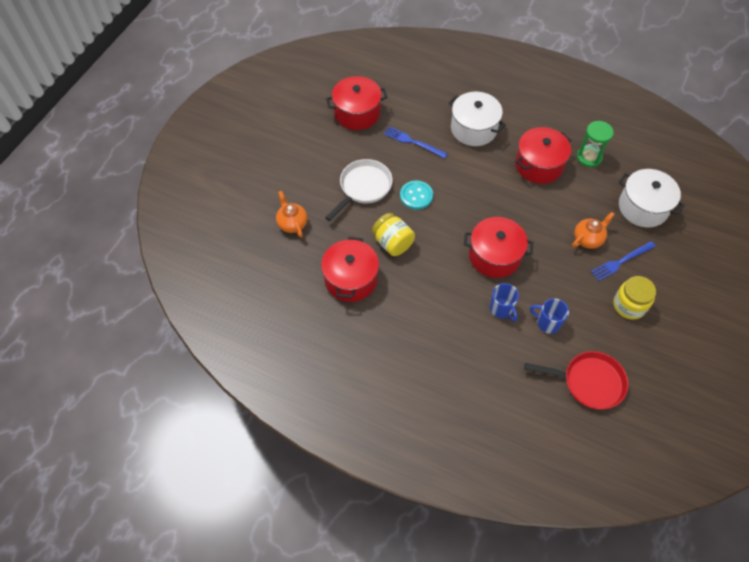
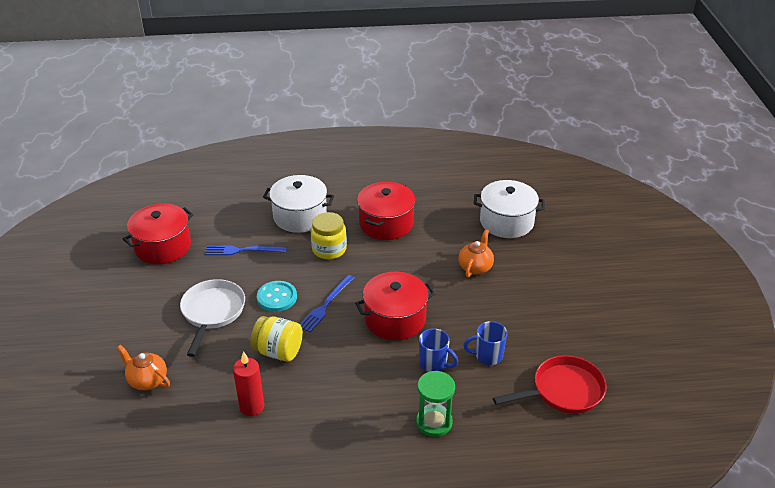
camera: 30 degrees left, 20 degrees down
(350, 279) = (252, 407): red pot -> red candle
(589, 157) = (429, 200): green hourglass -> green hourglass (434, 422)
(621, 261) = (519, 273): blue fork -> blue fork (326, 305)
(629, 305) = (552, 307): yellow jar -> yellow jar (329, 249)

